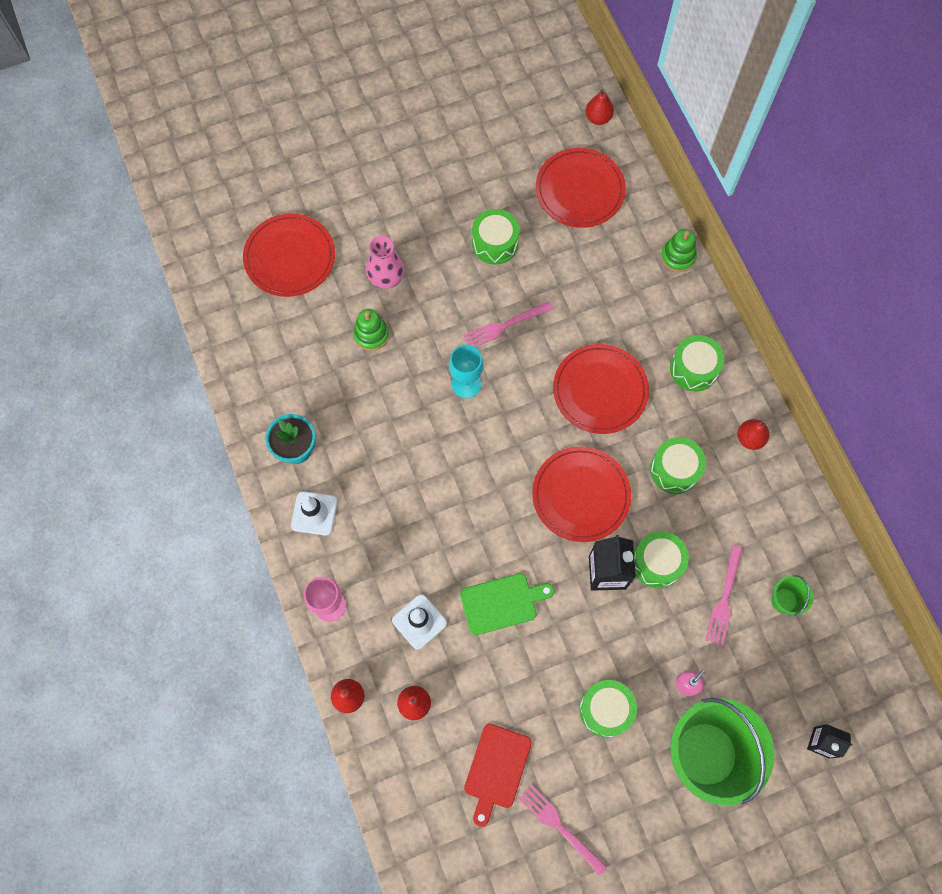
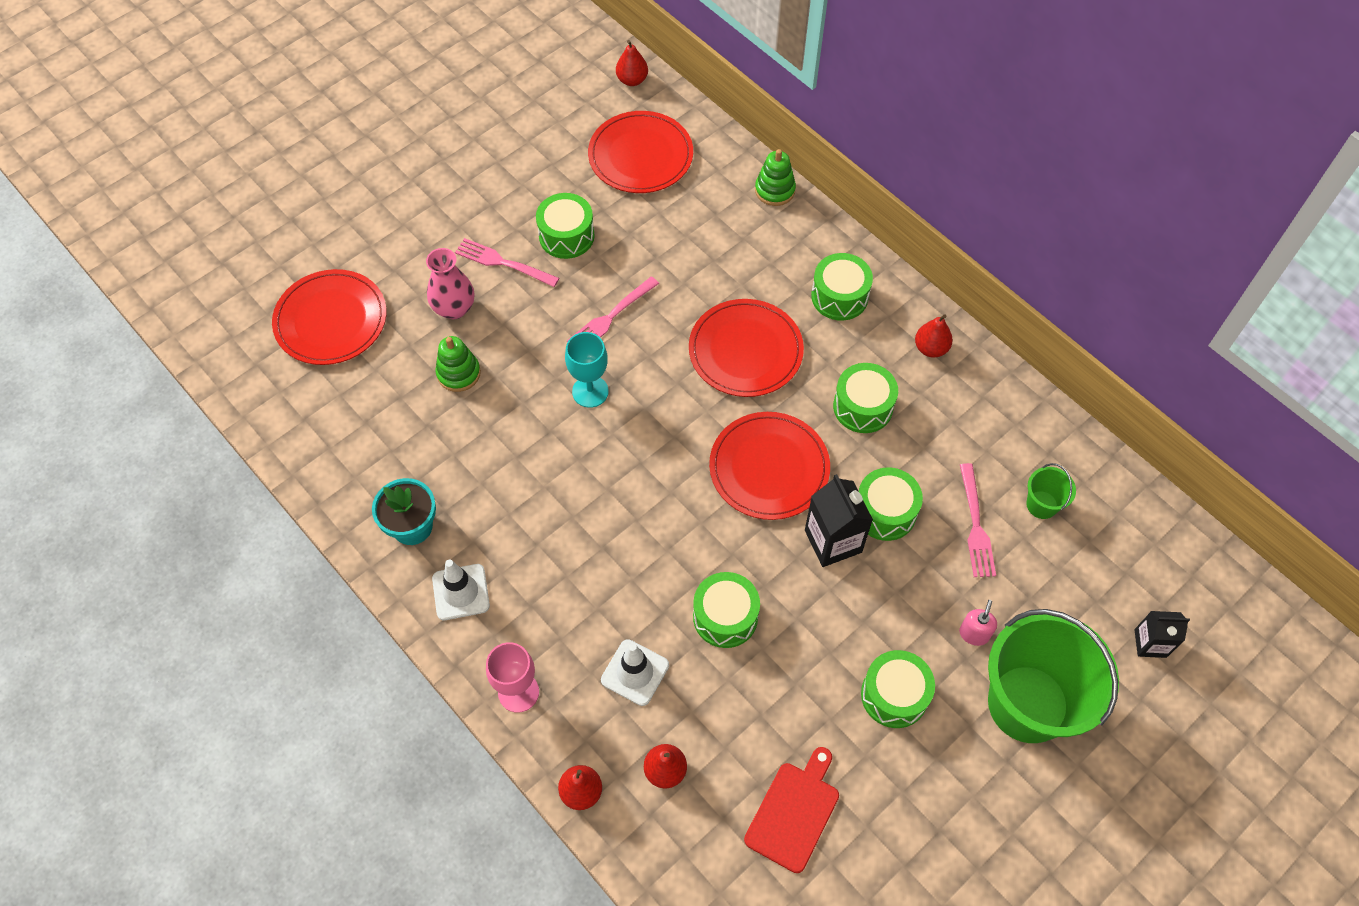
camera: 20 degrees left, 10 degrees down
(496, 770) = (794, 812): red cutting board -> red cutting board turned 150 degrees counterclockwise
(502, 603) = (725, 617): green cutting board -> green drum
(559, 827) = (896, 851): pink fork -> pink fork (503, 263)

